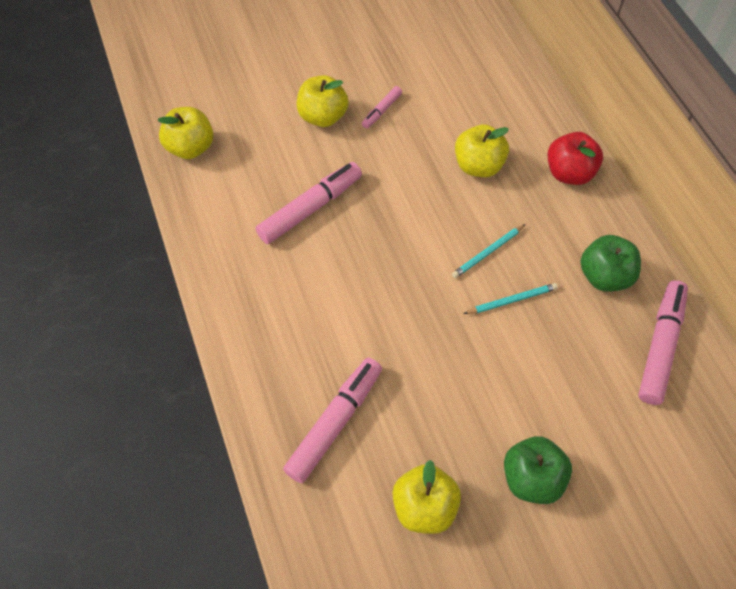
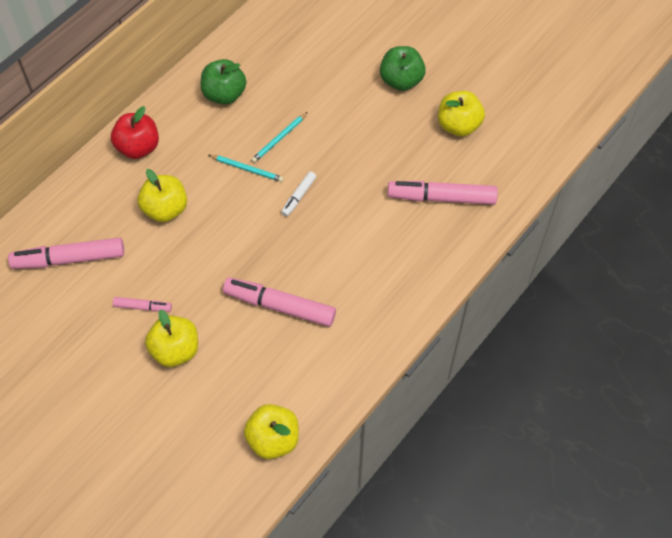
camera: 120 degrees left, 0 degrees up
(424, 282) = (299, 196): none -> white marker
(512, 300) = (279, 139): turquoise pencil -> turquoise pencil turned 90 degrees counterclockwise
(660, 346) = (262, 48): pink marker -> pink marker (69, 259)

